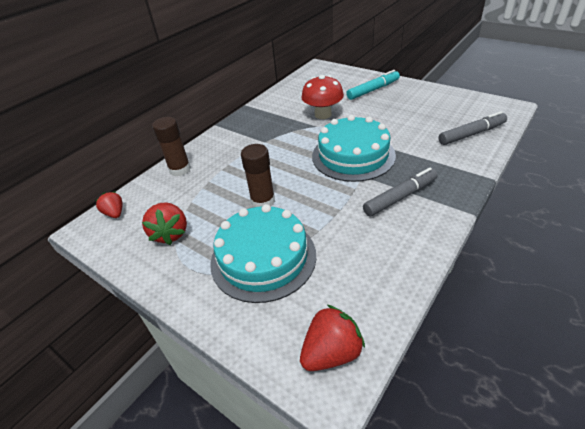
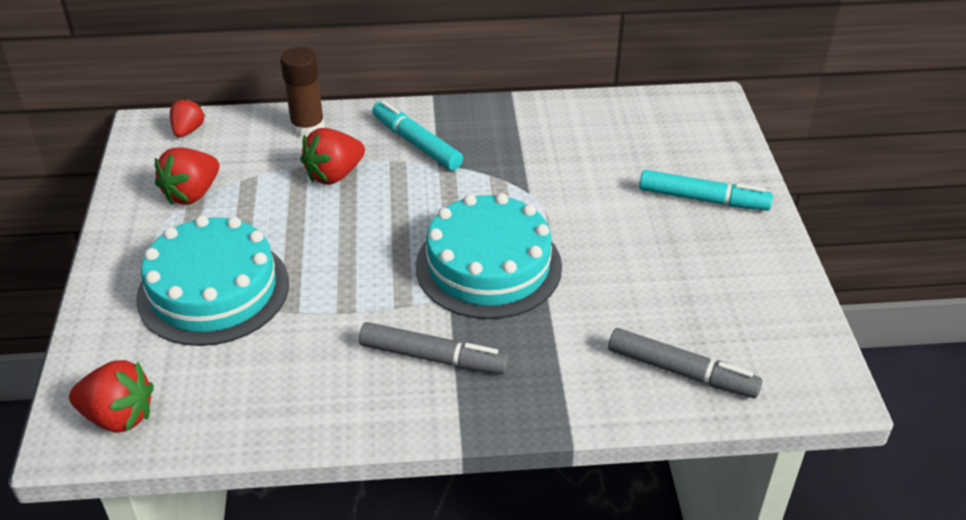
camera: 45 degrees right, 0 degrees up
(228, 175) = (334, 175): none -> red strawberry
(242, 142) = (416, 143): none -> turquoise marker
(263, 201) = (311, 234): brown glue stick -> none
(323, 114) = (566, 182): red mushroom -> none

